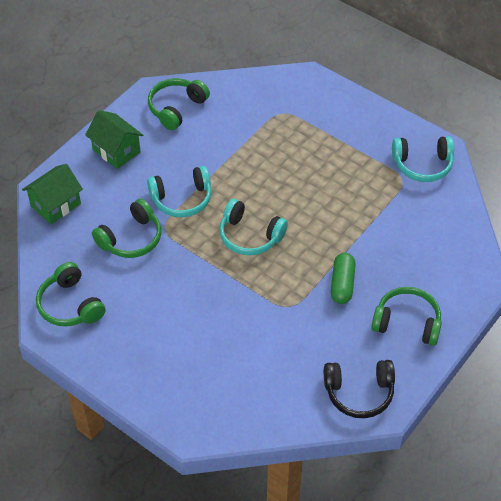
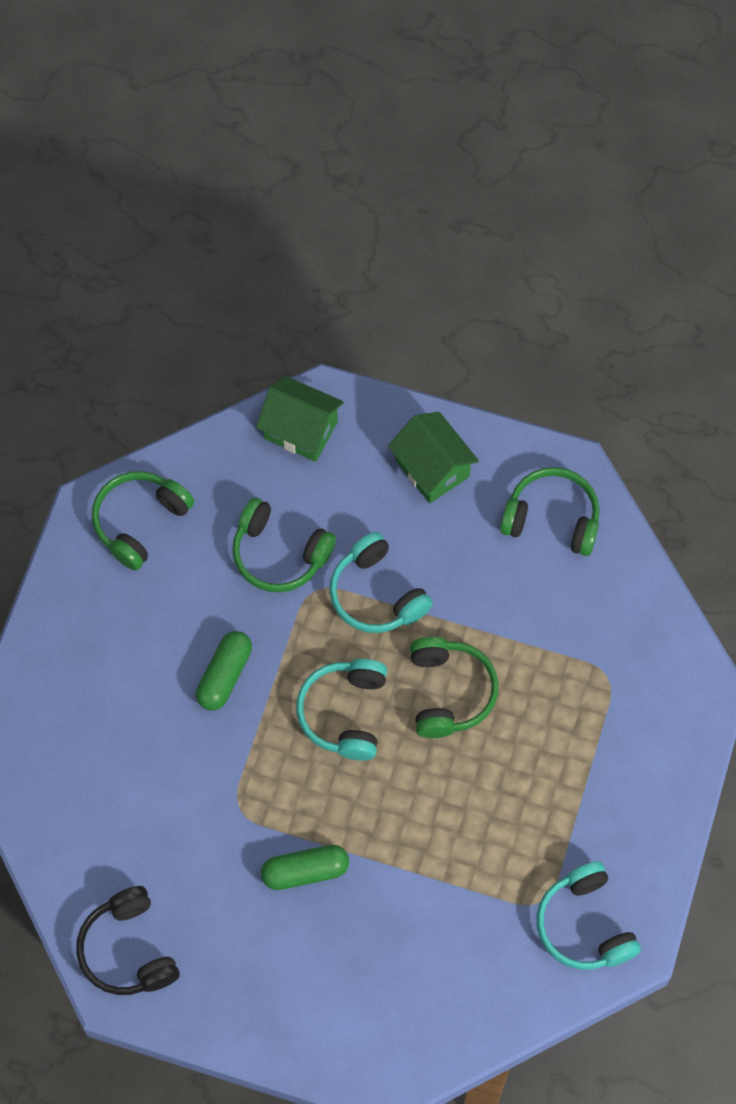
camera: 70 degrees right, 15 degrees up
(116, 151) = (432, 468): green house -> green house turned 60 degrees counterclockwise
(197, 289) = (224, 675): none -> green capsule
(407, 322) = (269, 983): green headphones -> green headphones (449, 692)

